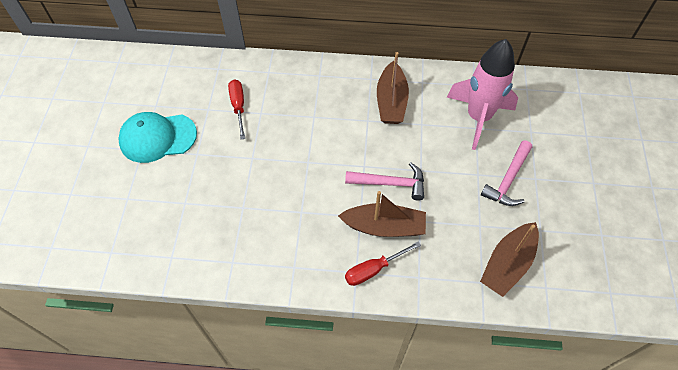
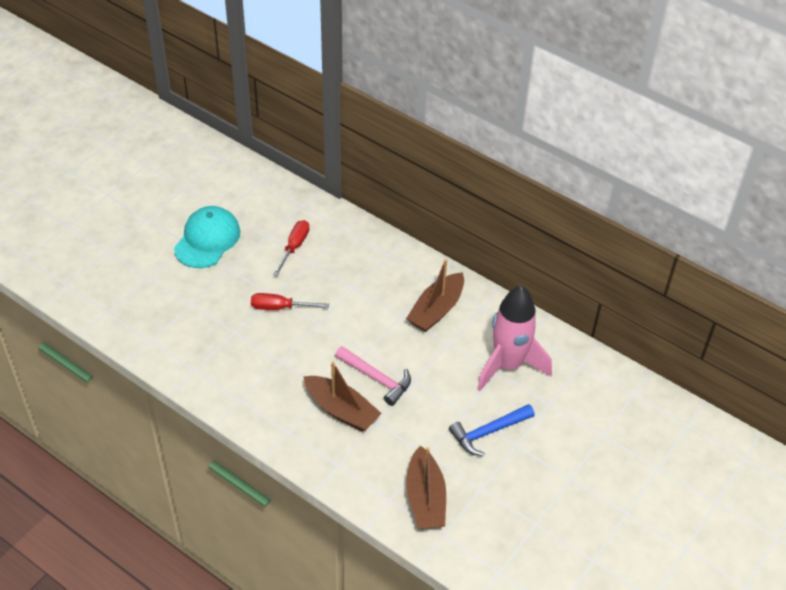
camera: 30 degrees right, 10 degrees down
(157, 137) = (207, 239): turquoise cap -> turquoise cap turned 90 degrees clockwise
(373, 269) = (304, 438): red screwdriver -> red screwdriver (280, 307)
(507, 264) = (425, 498): brown boat -> brown boat turned 75 degrees counterclockwise
(508, 180) = (488, 432): pink hammer -> blue hammer

